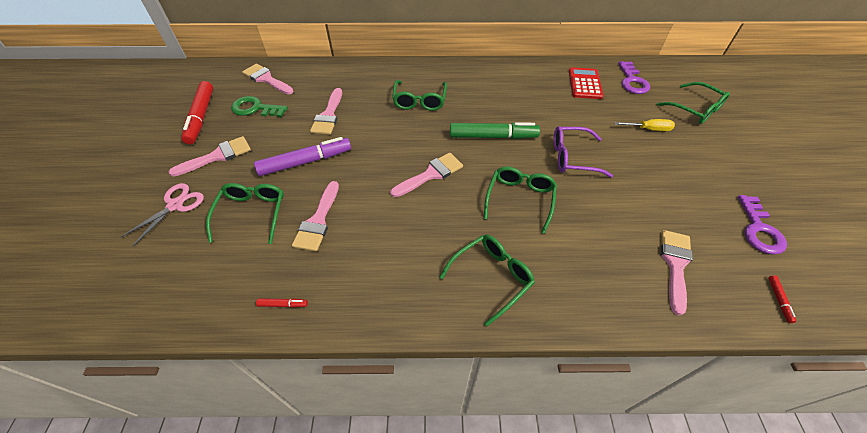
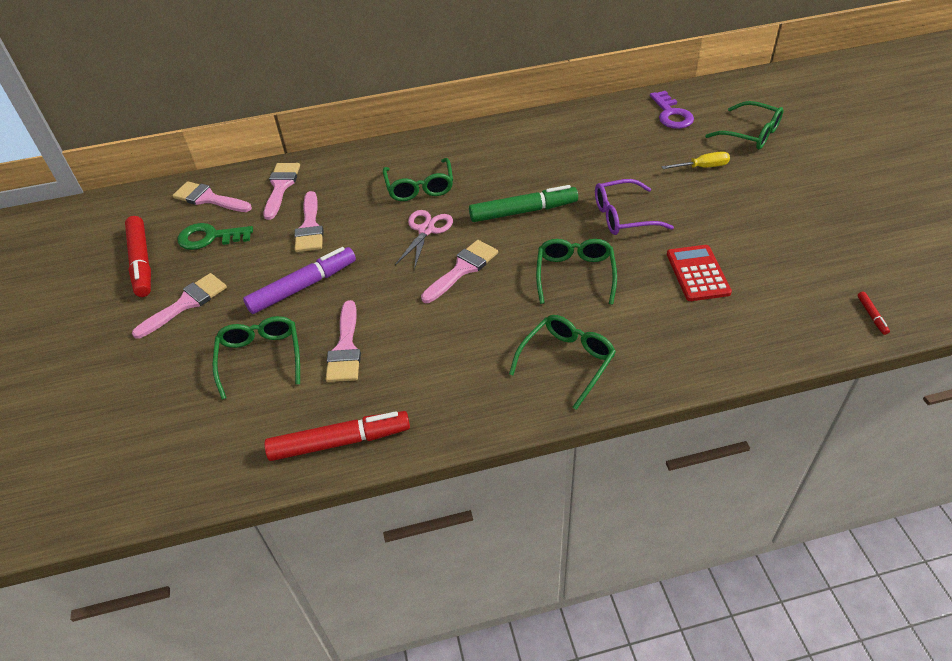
camera: 10 degrees left, 5 degrees down
(175, 205) = (158, 369): pink scissors -> pink scissors (426, 230)
(283, 304) = (340, 442): red marker -> red marker, size x2.42
(584, 84) = (616, 128): red calculator -> red calculator (697, 273)
(675, 265) = (761, 305): pink brush -> pink brush (281, 187)
(759, 230) = (841, 251): purple key -> none

